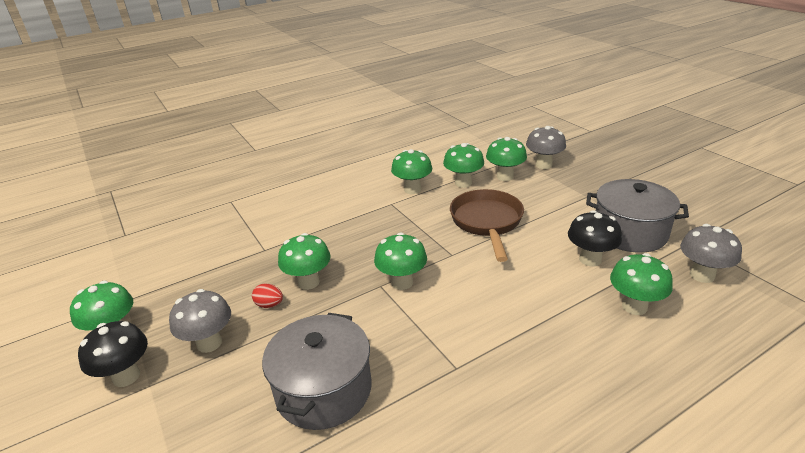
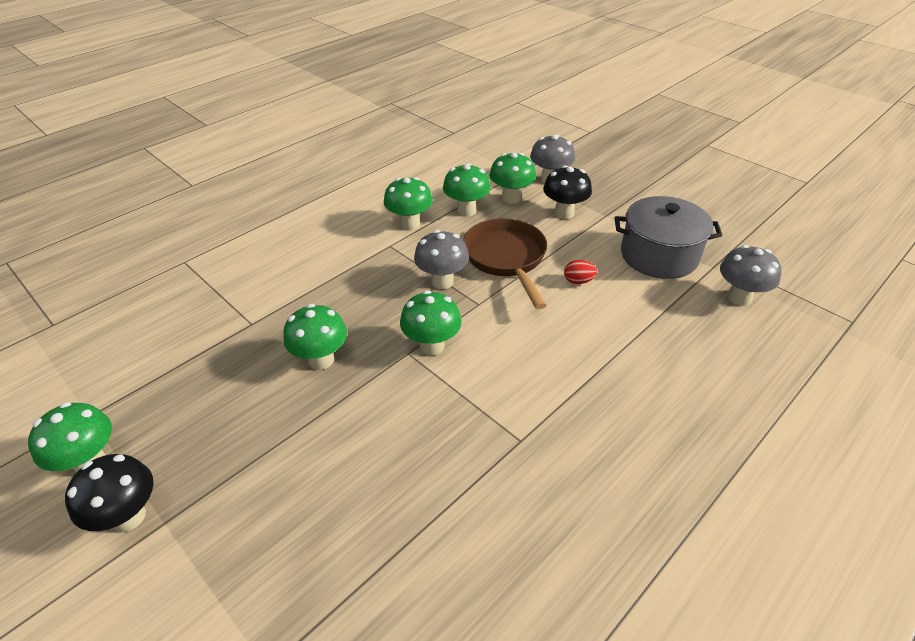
camera: 15 degrees left, 10 degrees up
(209, 343) = (222, 456): grey mushroom -> grey mushroom (442, 281)
(269, 305) = (282, 395): red egg -> red egg (578, 281)
(323, 390) = (381, 491): grey pot -> none
(590, 259) = (627, 292): black mushroom -> black mushroom (564, 213)
(634, 306) = (683, 342): green mushroom -> none

